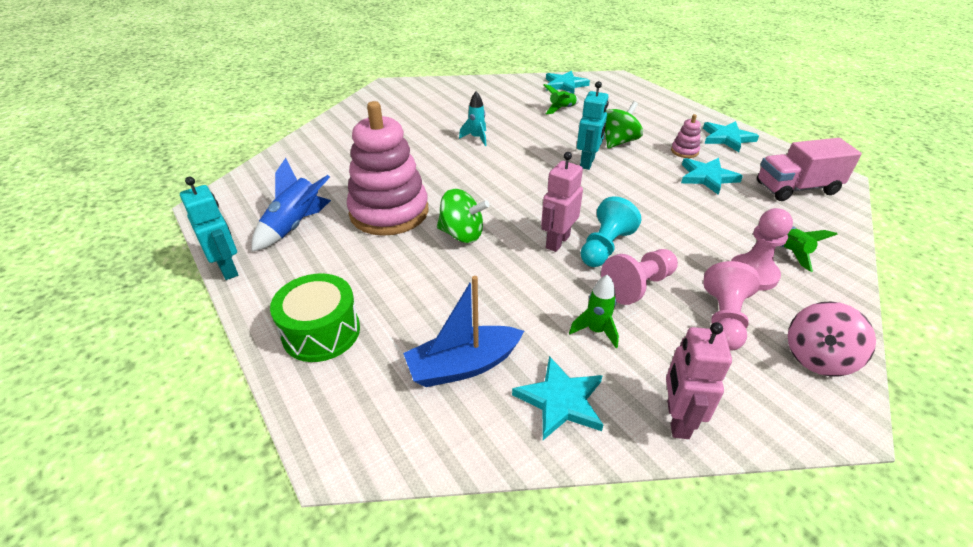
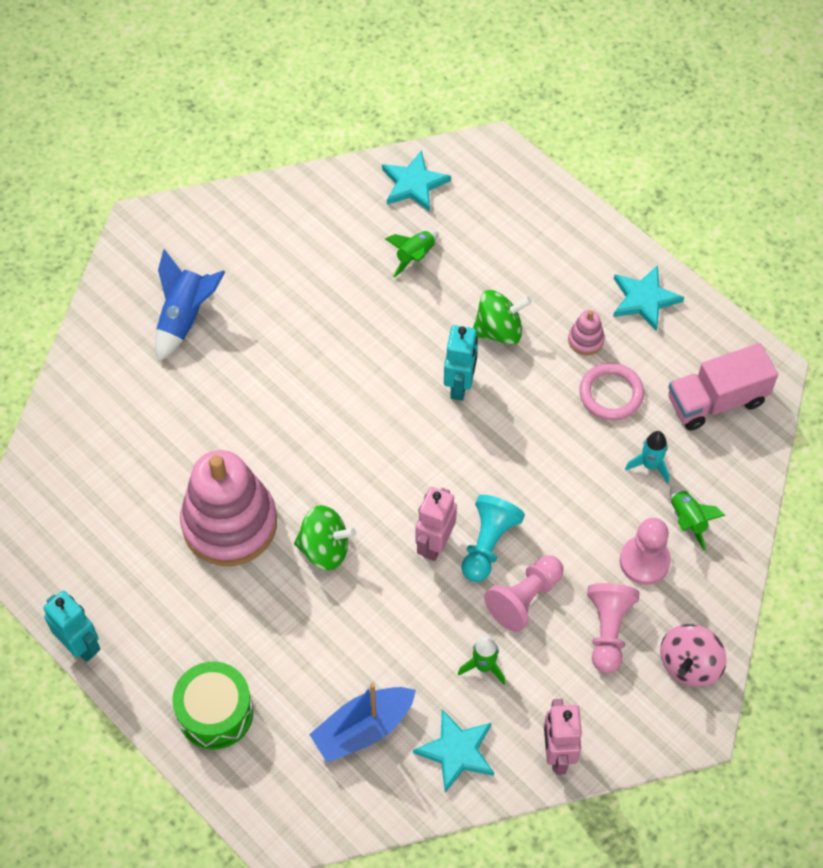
camera: 10 degrees left, 20 degrees up
(295, 226) = (126, 566): blue rocket -> blue rocket (185, 318)
(476, 138) = (305, 350): turquoise rocket -> turquoise rocket (650, 465)
(618, 142) = (499, 330): green spinning top -> green spinning top turned 45 degrees clockwise
(707, 177) = (611, 394): turquoise star -> pink ring

